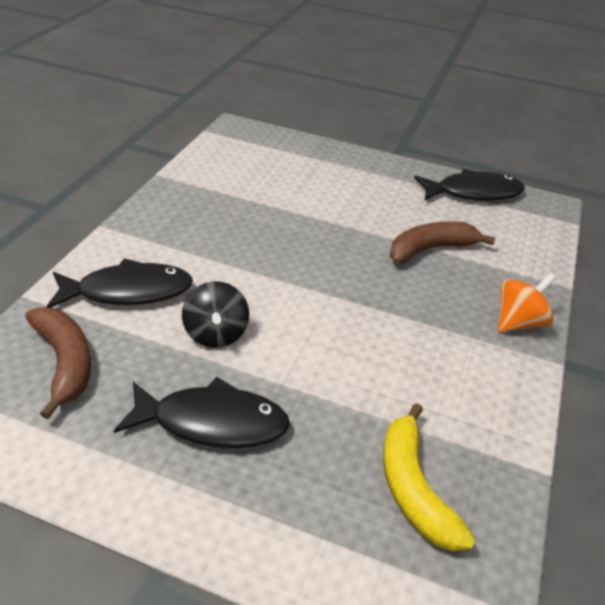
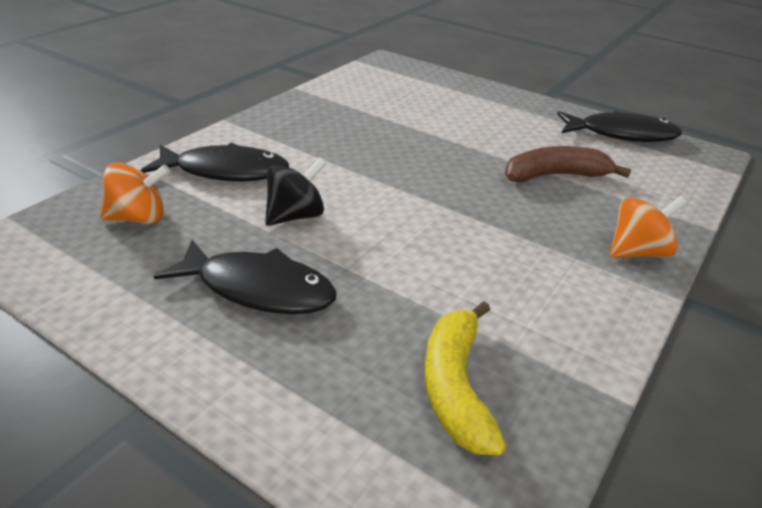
camera: 15 degrees right, 5 degrees down
(65, 362) = (139, 218): brown banana -> orange spinning top
(216, 334) = (296, 216): black spinning top -> black spinning top turned 135 degrees counterclockwise

